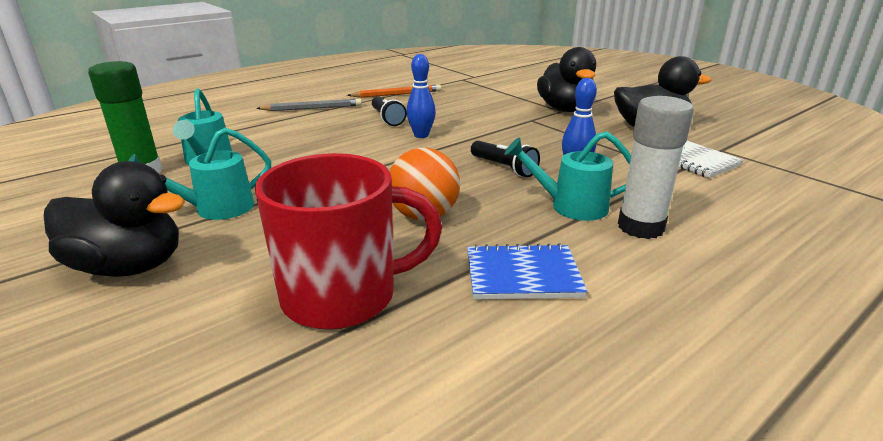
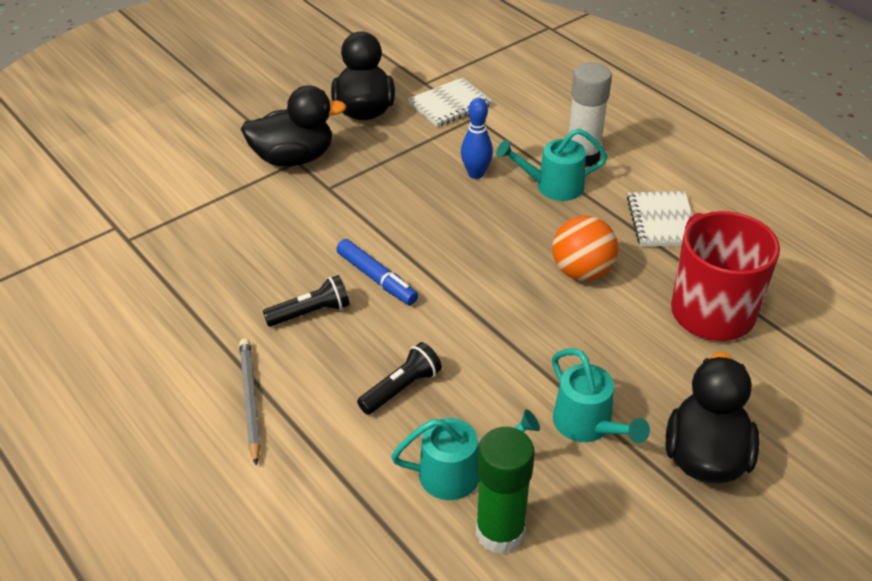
camera: 90 degrees left, 15 degrees up
(397, 94) = (195, 309): orange pencil -> none
(421, 135) = (377, 278): blue bowling pin -> blue marker
(504, 168) = (472, 218): black flashlight -> black flashlight (401, 388)
(522, 275) = (662, 221): blue notebook -> white notebook
(570, 206) = (552, 186): turquoise watering can -> turquoise watering can turned 75 degrees clockwise

